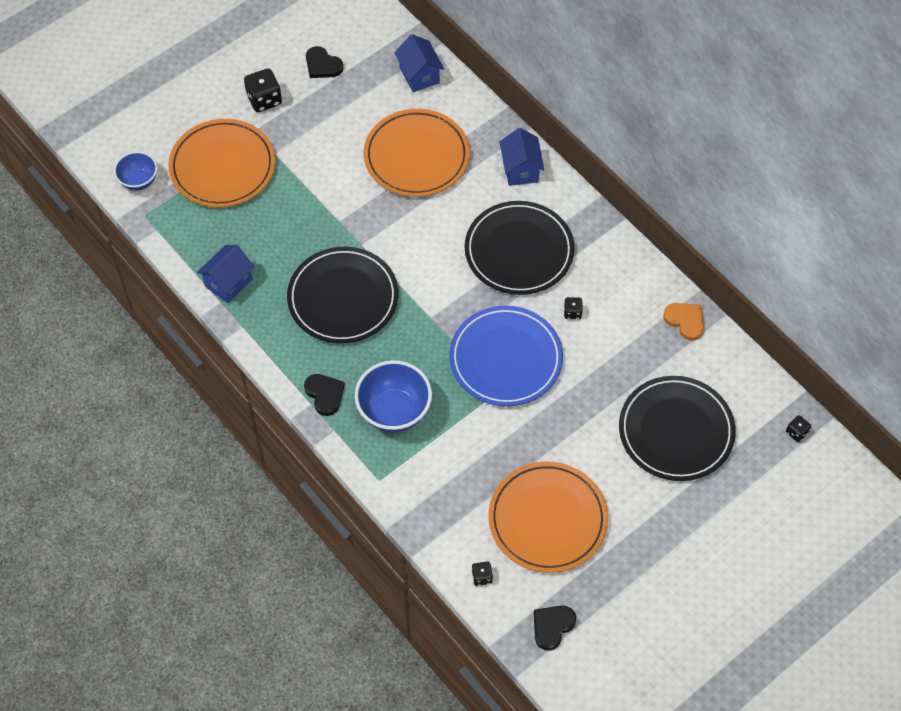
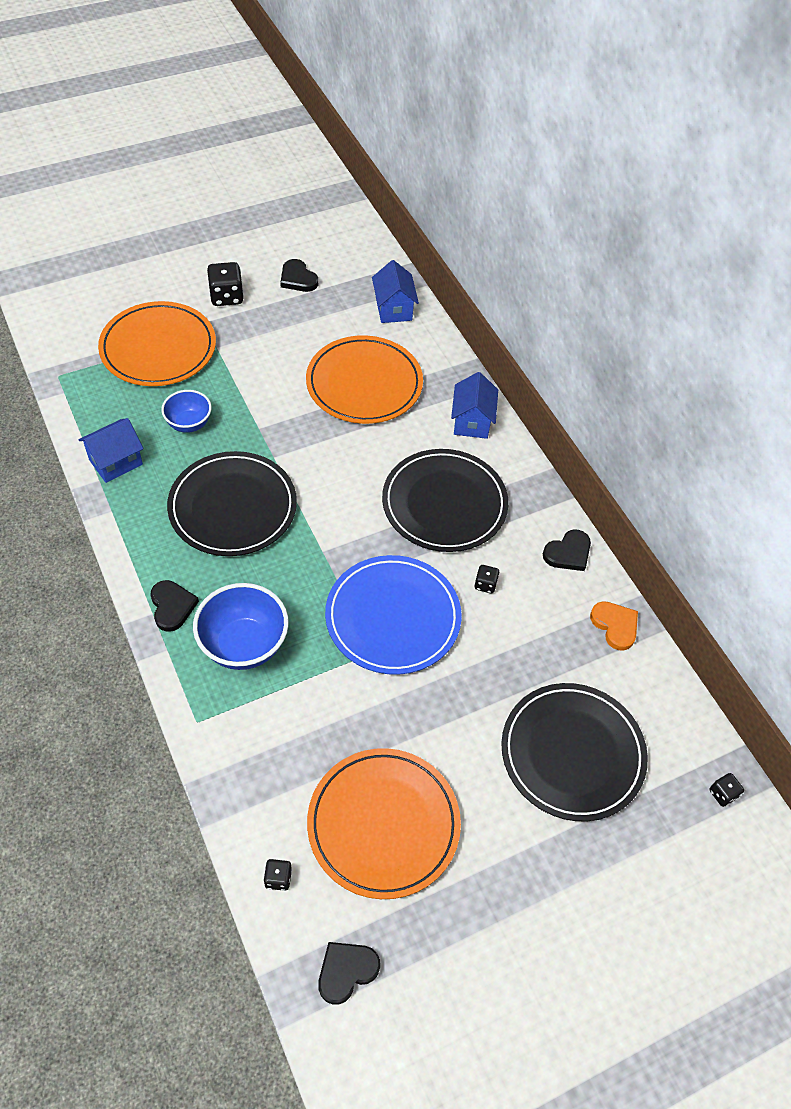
camera: 10 degrees right, 5 degrees down
(139, 181) = (67, 342): blue bowl -> blue bowl (189, 424)
(633, 269) = (568, 553): none -> black heart

